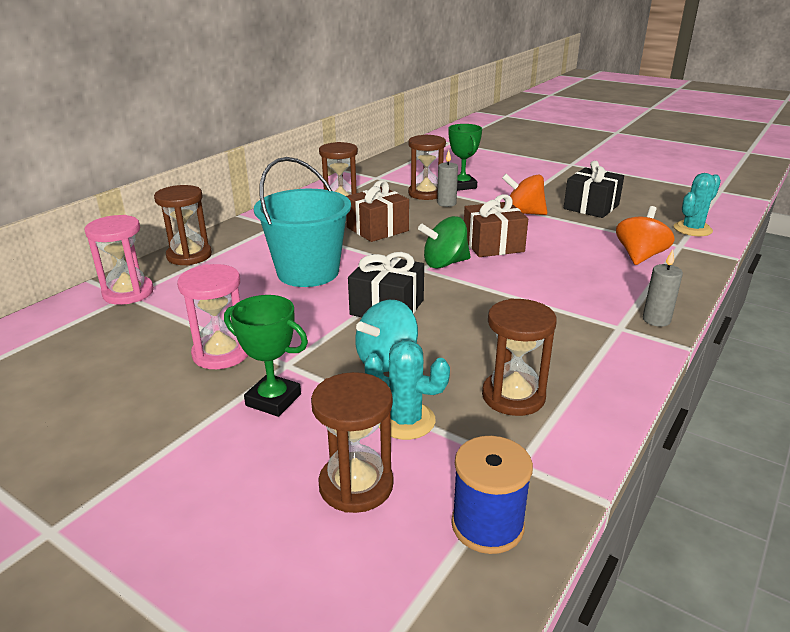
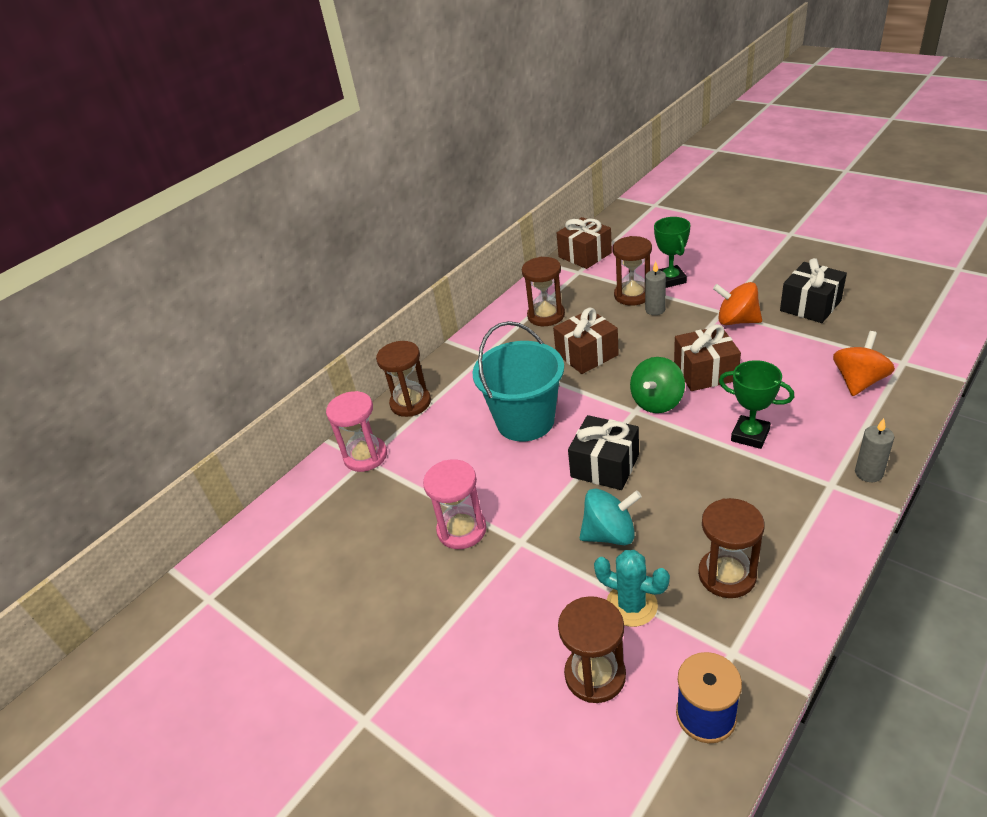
camera: 10 degrees right, 10 degrees up
(273, 400) = (515, 583): green trophy -> green trophy (750, 435)
(383, 168) = (585, 255): none -> brown gift
(387, 360) = (609, 534): turquoise spinning top -> turquoise spinning top turned 150 degrees counterclockwise
(445, 263) = (657, 402): green spinning top -> green spinning top turned 45 degrees counterclockwise
(692, 229) = (920, 335): turquoise cactus -> none

